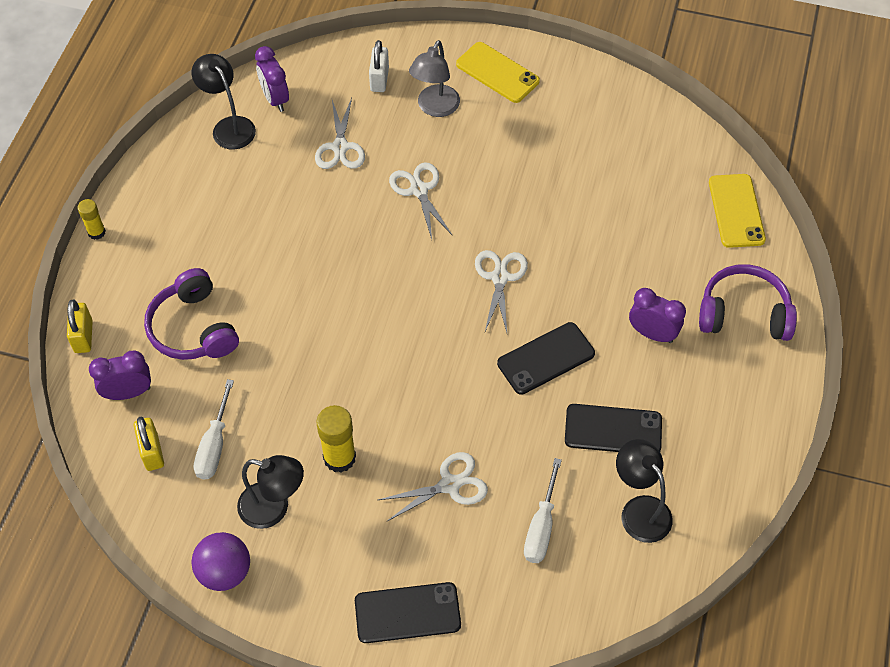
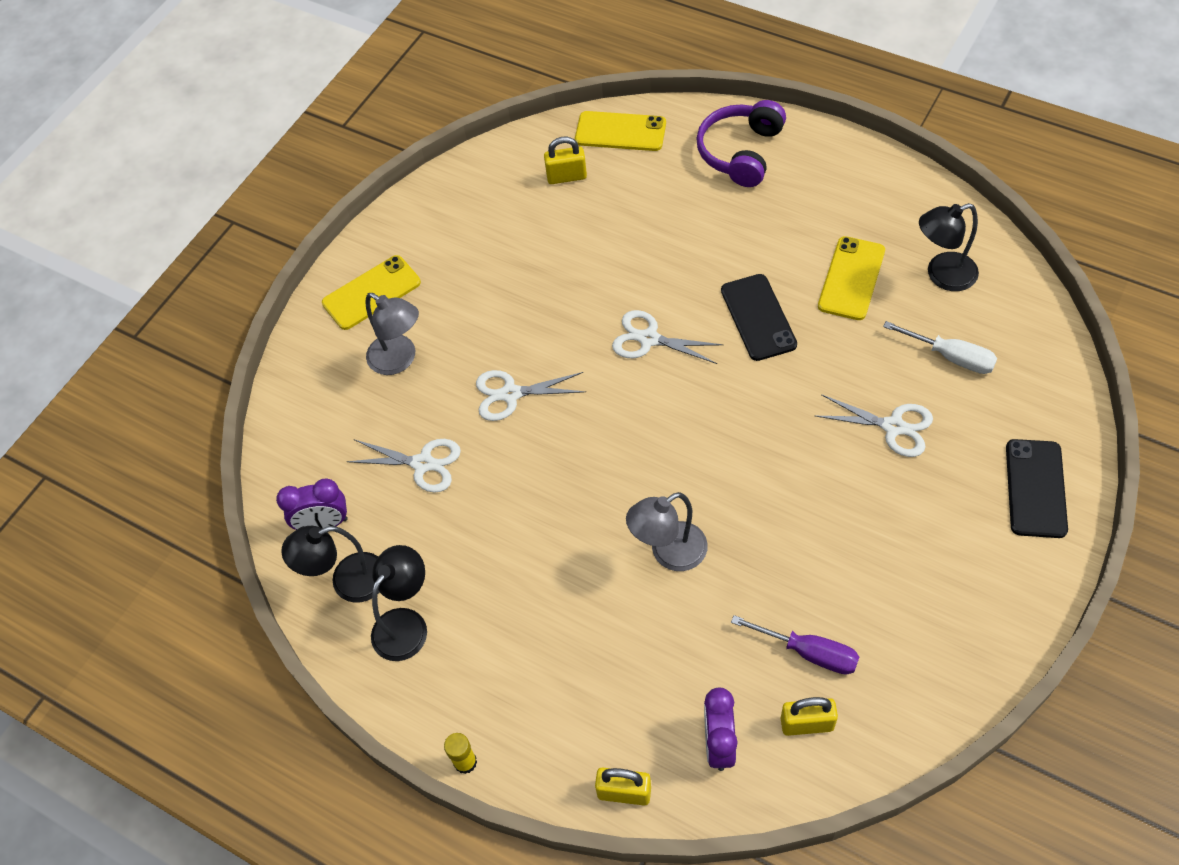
camera: 70 degrees left, 0 degrees up
(193, 328) = (642, 658): purple headphones -> none
(214, 446) = (810, 653): white screwdriver -> purple screwdriver
(225, 572) = (972, 660): purple ball -> none
(274, 508) = (899, 599): black lamp -> black lamp (406, 623)
(289, 330) = (669, 553): none -> grey lamp
(339, 458) = (845, 525): yellow glue stick -> none
(379, 79) = (336, 408): white padlock -> none
(450, 485) = (893, 427): white scissors -> white scissors turned 120 degrees clockwise
(613, 430) = (851, 278): black phone -> yellow phone
(652, 334) = (748, 226): purple clock -> none
(667, 180) = (566, 176): none -> yellow padlock

